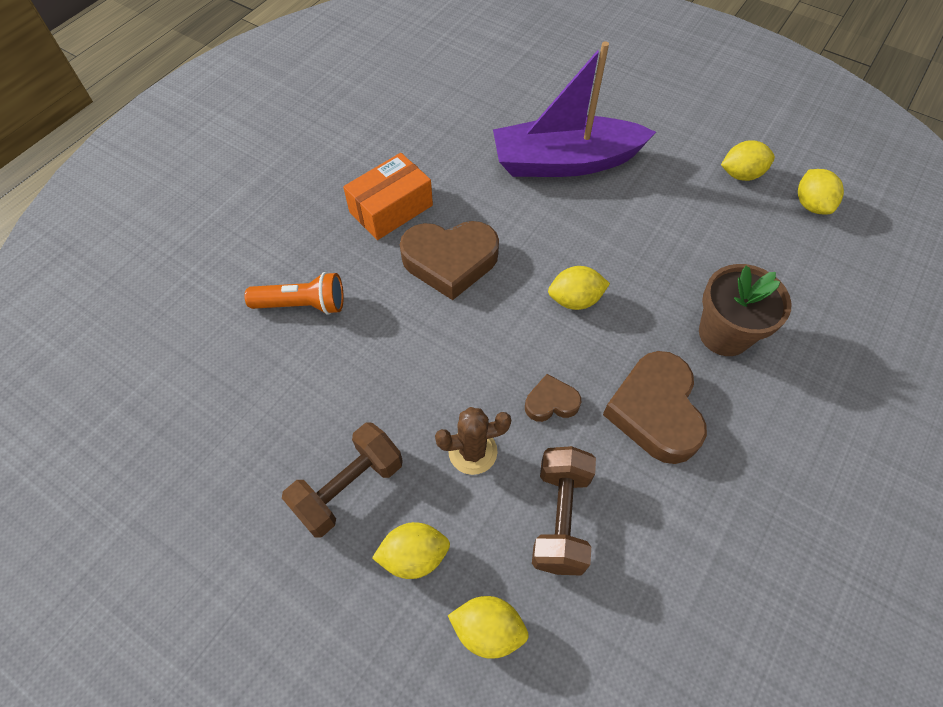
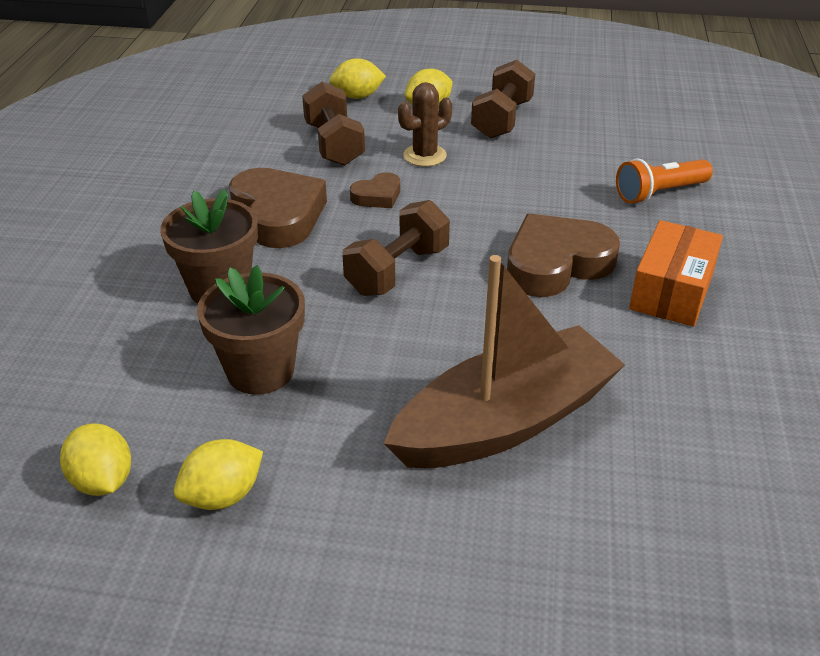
camera: 155 degrees right, 20 degrees down
(565, 162) = (505, 421): purple boat -> brown boat
(575, 300) = (397, 271): yellow lemon -> brown dumbbell
(705, 246) = (260, 371): none -> brown flower pot

